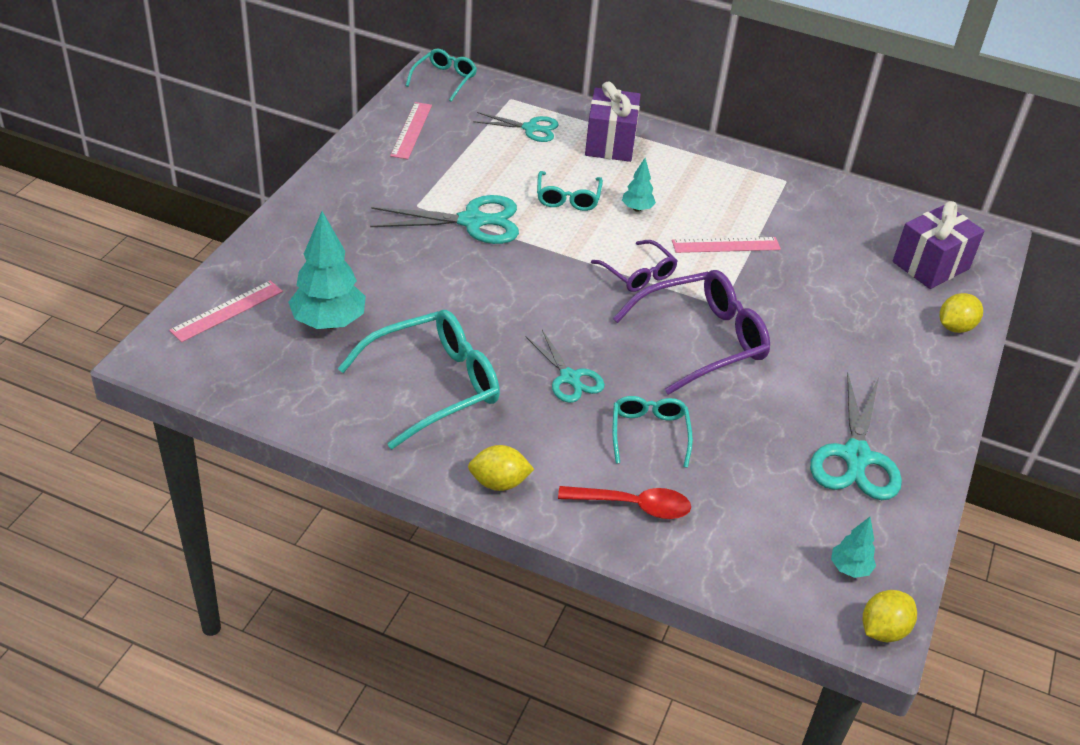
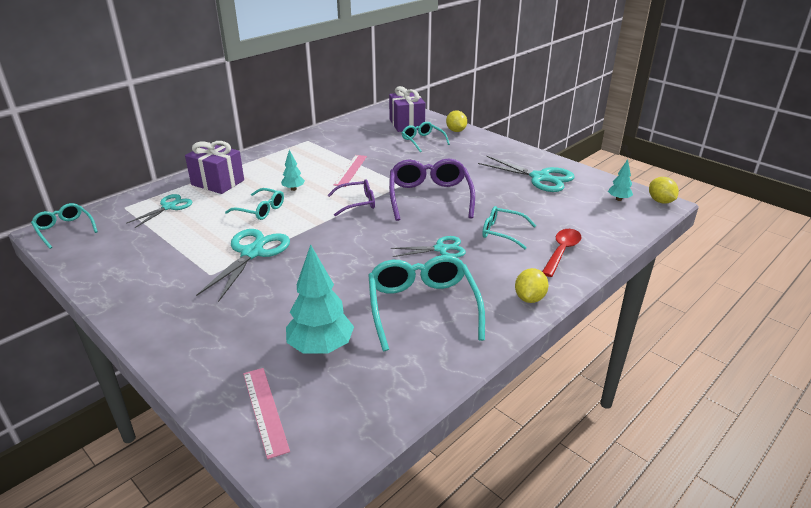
camera: 65 degrees left, 10 degrees down
(411, 130) = (112, 258): pink ruler -> none
(882, 296) = (422, 141): none -> turquoise glasses

